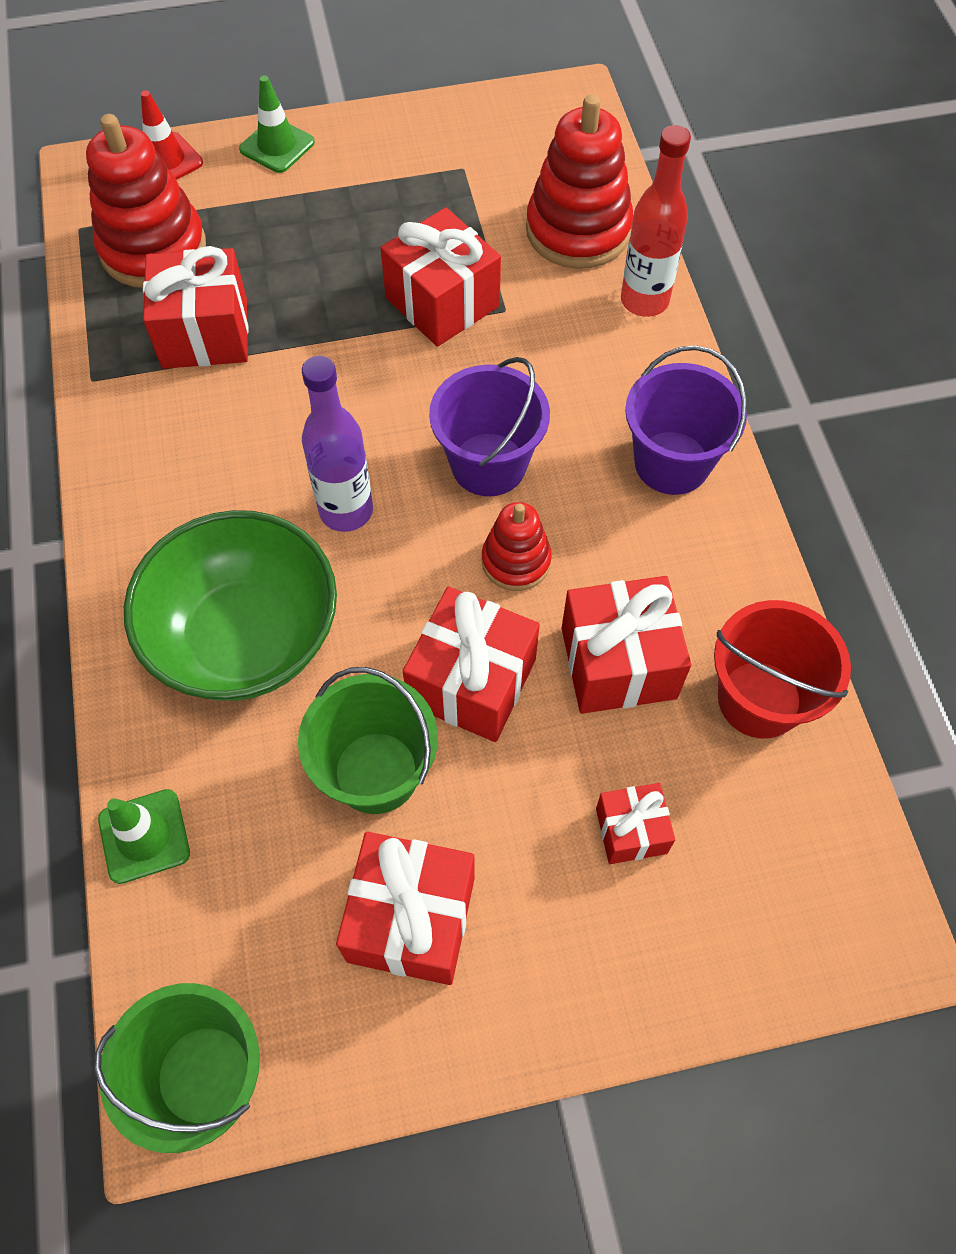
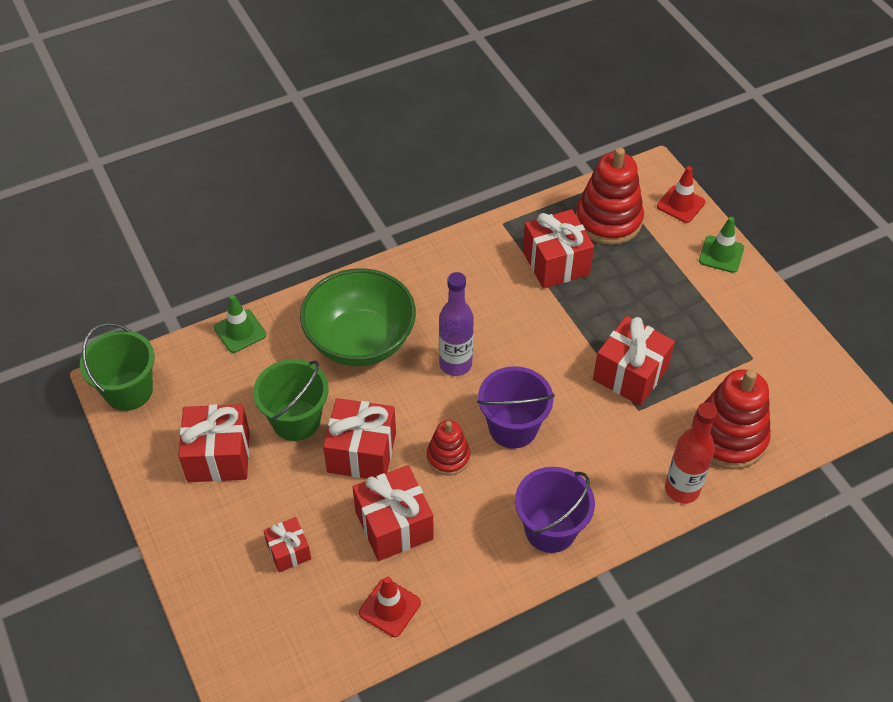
camera: 75 degrees right, 10 degrees down
(759, 699) = (390, 607): red bucket -> red traffic cone

